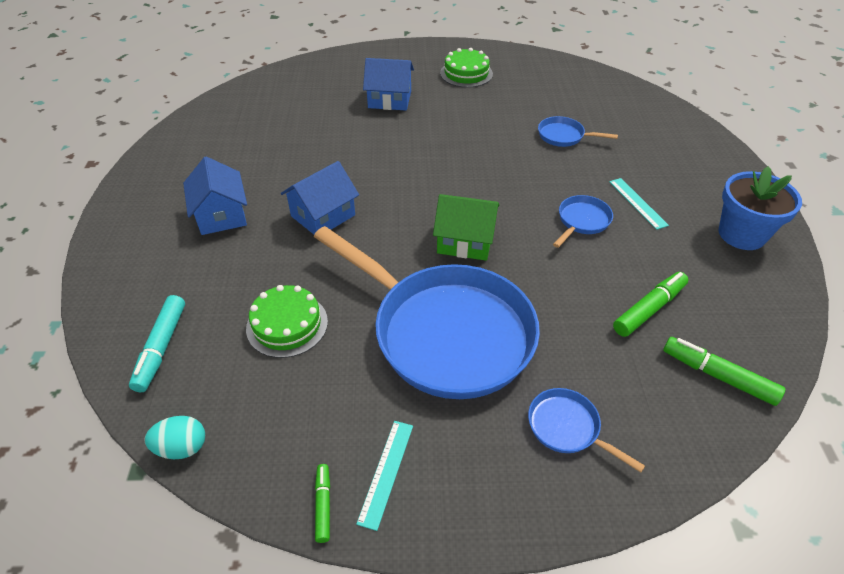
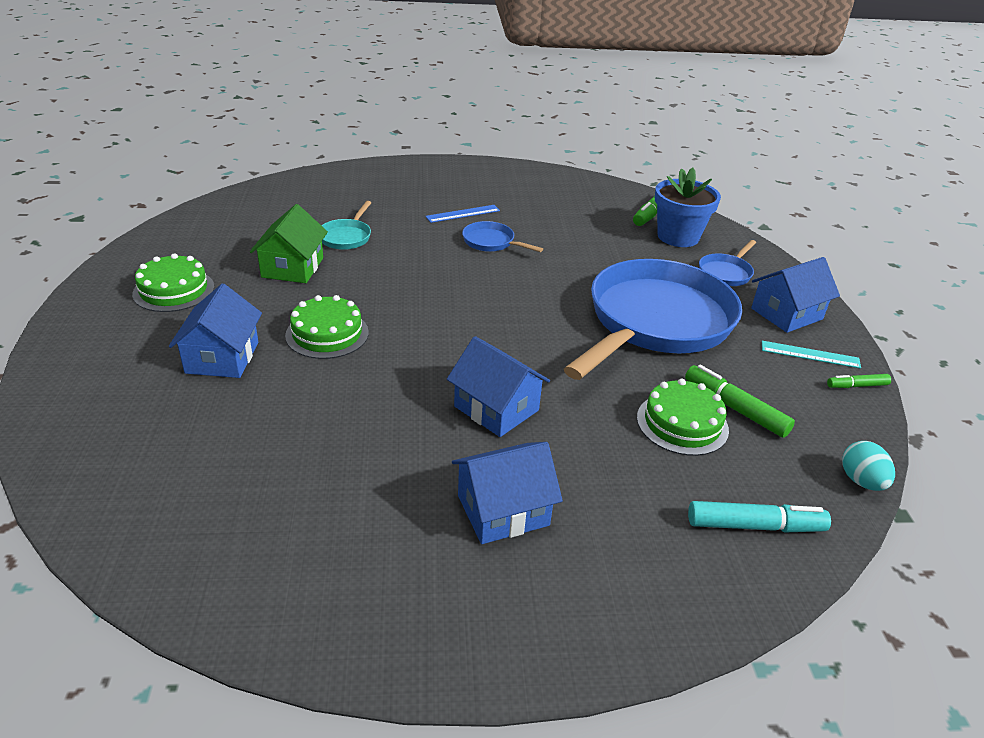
camera: 95 degrees left, 10 degrees down
(417, 136) = (327, 334): none -> green cake
(465, 241) = (529, 306): green house -> green house (292, 267)
(474, 474) = (786, 314): none -> blue house
(564, 136) = (346, 237): blue pan -> turquoise pan
(637, 203) = (463, 213): turquoise ruler -> blue ruler
(649, 309) = (596, 227): green marker -> green marker (735, 408)
(741, 234) = (501, 179): blue flower pot -> blue flower pot (678, 237)

